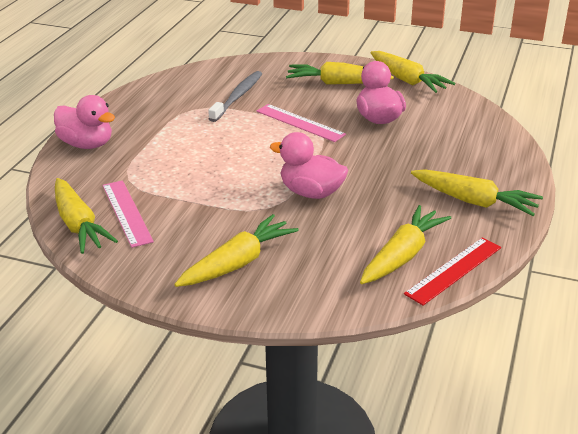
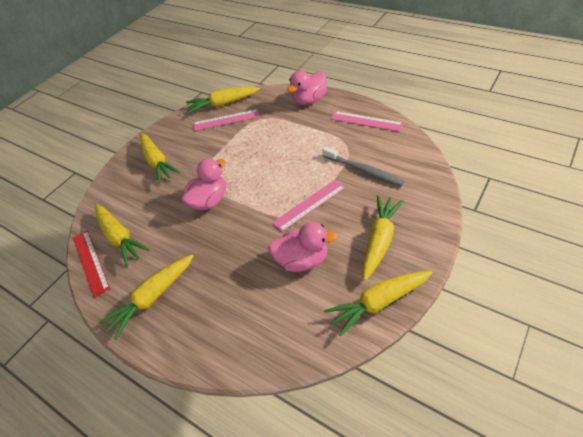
camera: 110 degrees right, 15 degrees up
(144, 101) = (366, 121): none -> pink ruler

